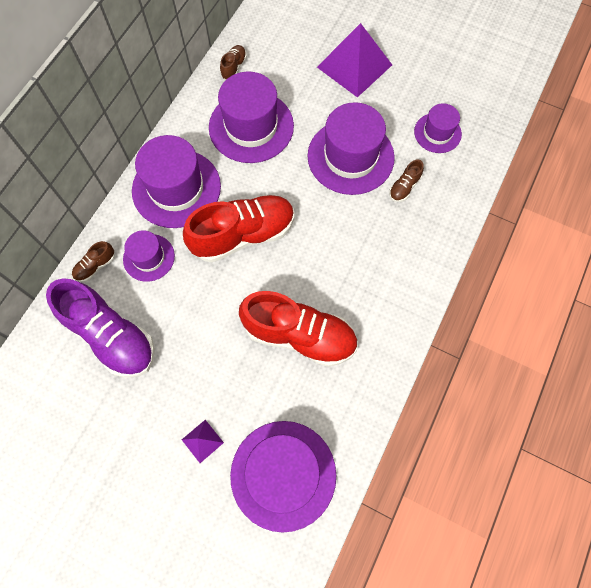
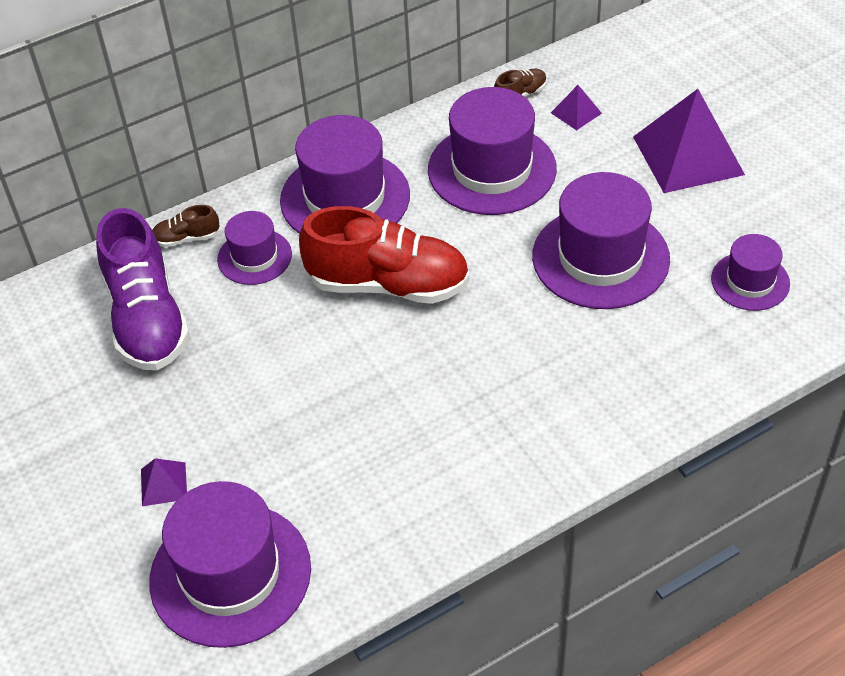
camera: 35 degrees right, 20 degrees down
(274, 65) = (576, 113): none -> purple pyramid
(300, 335) = (373, 430): red shoe -> none
(404, 187) = (650, 325): brown shoe -> none

